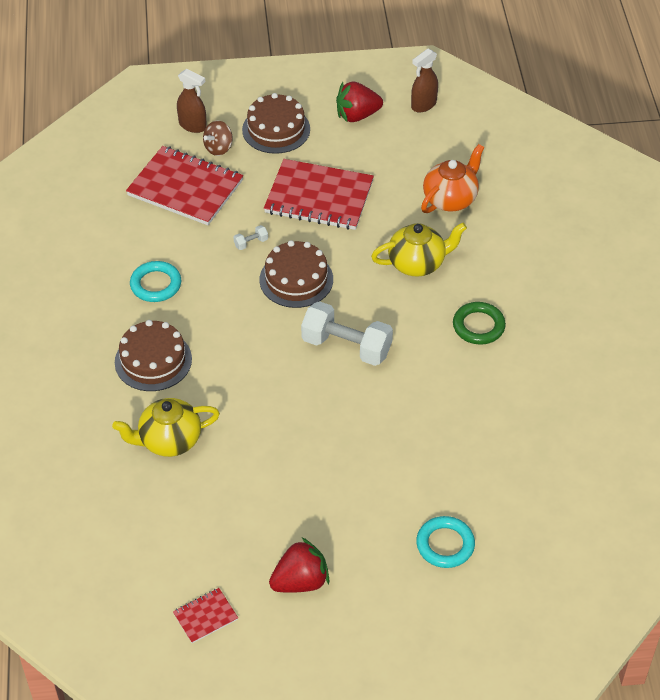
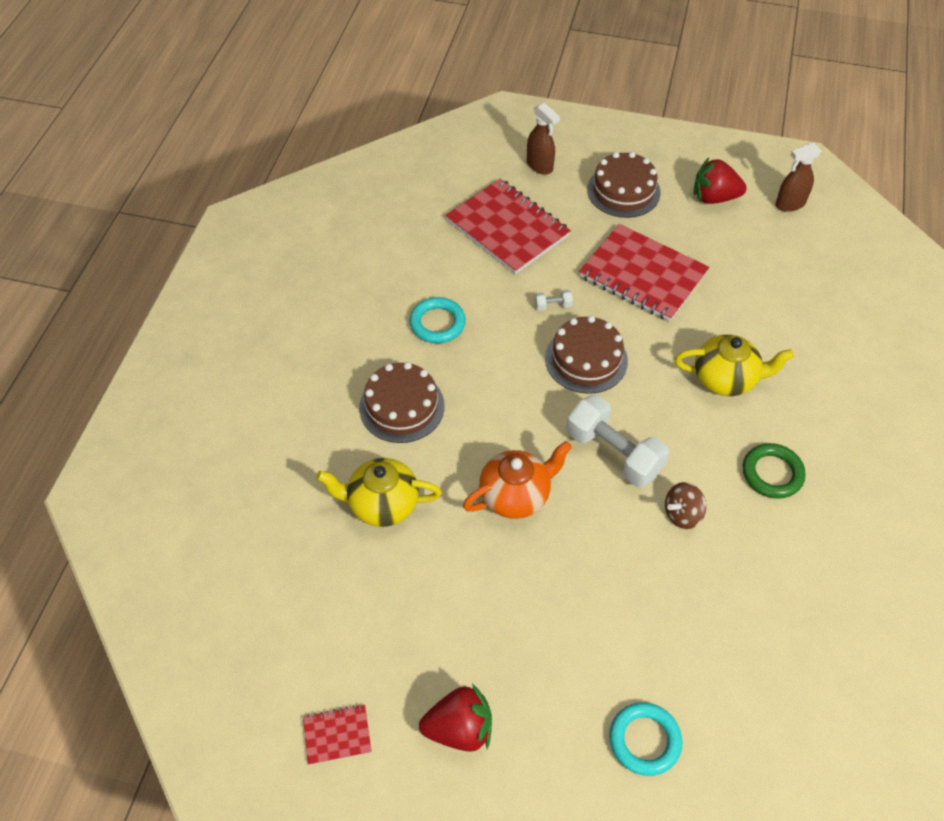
camera: 20 degrees right, 5 degrees up
(218, 148) = (557, 196): brown spinning top -> brown spinning top (682, 514)
(450, 199) = (787, 315): orange teapot -> orange teapot (516, 495)

